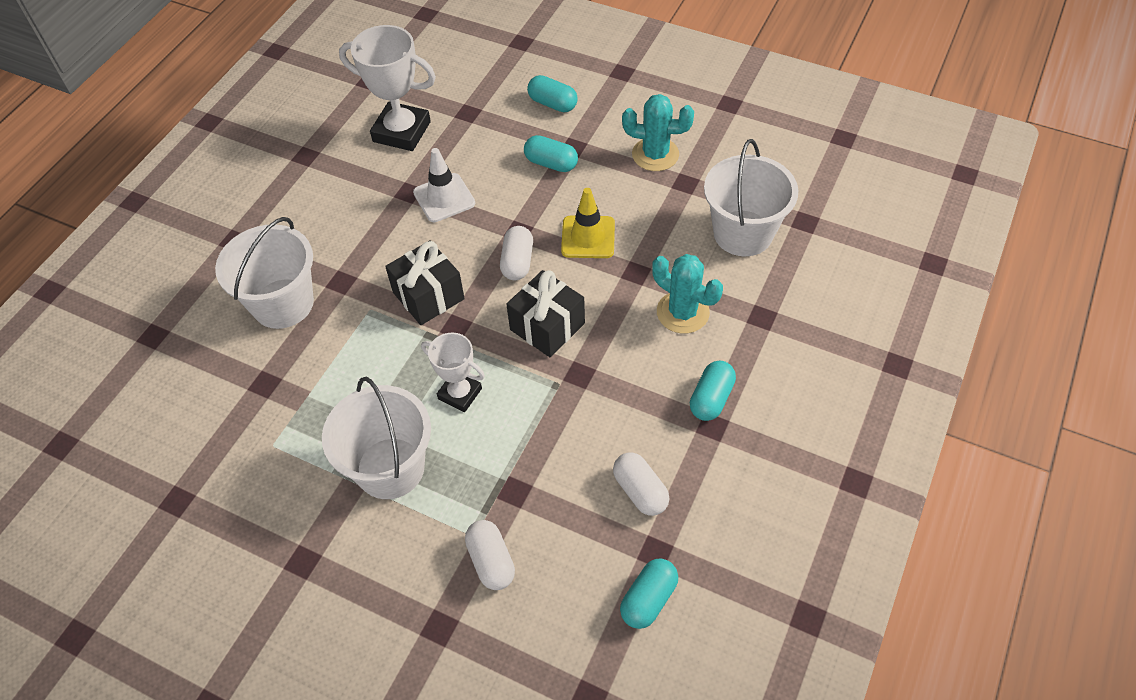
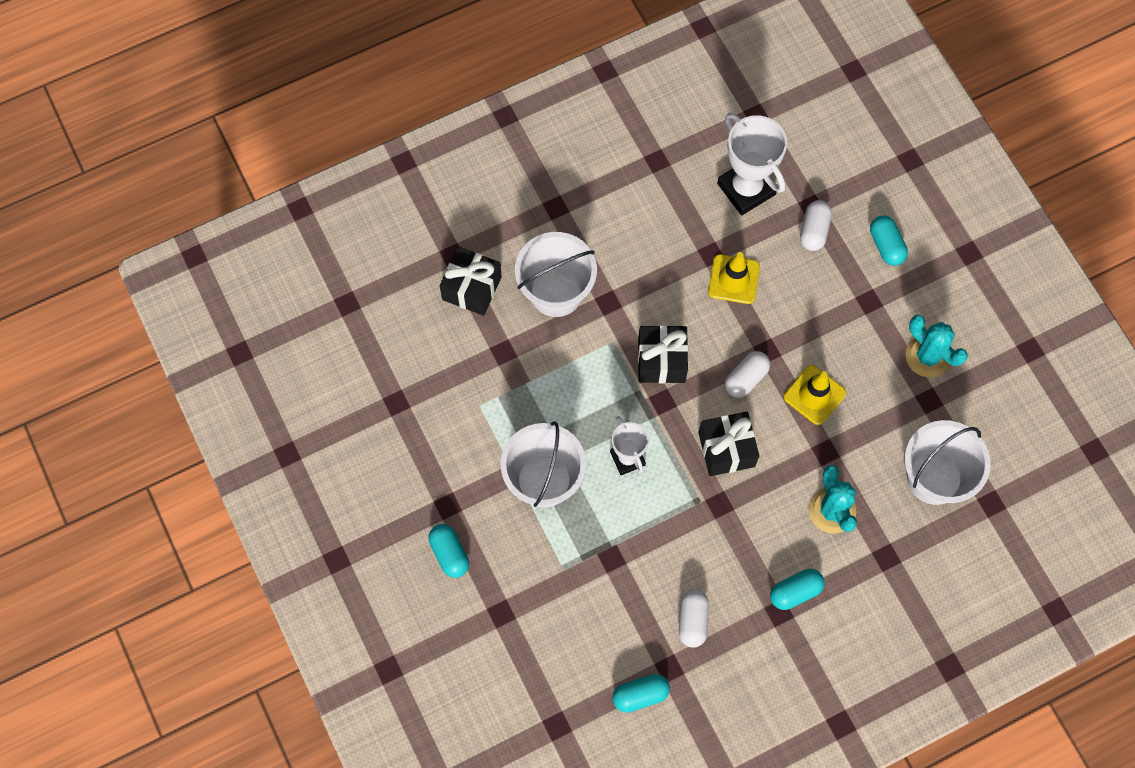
camera: 35 degrees right, 15 degrees up
(192, 351) = (472, 288): none -> black gift
(444, 198) = (733, 279): white traffic cone -> yellow traffic cone
(491, 561) = (562, 595): white capsule -> white capsule (814, 231)
(551, 163) = (839, 305): turquoise capsule -> turquoise capsule (449, 553)

